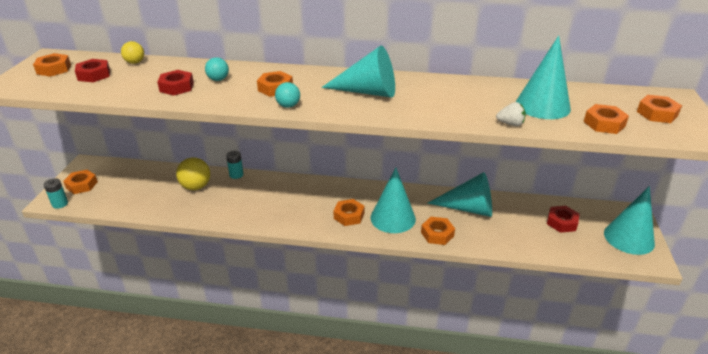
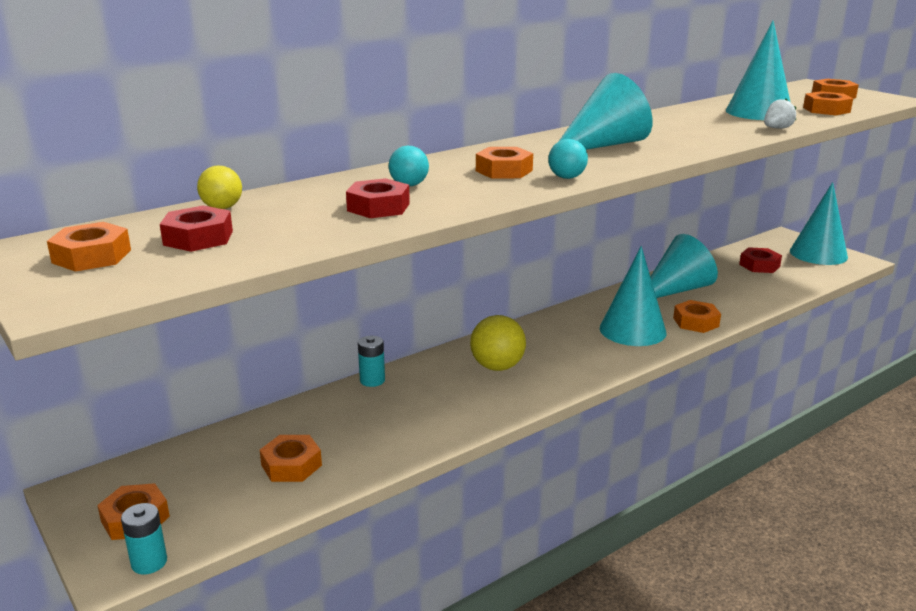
camera: 45 degrees left, 10 degrees down
(196, 186) = (343, 420): yellow ball -> yellow ball (497, 367)
(349, 216) = (589, 350): orange nut -> orange nut (291, 465)

